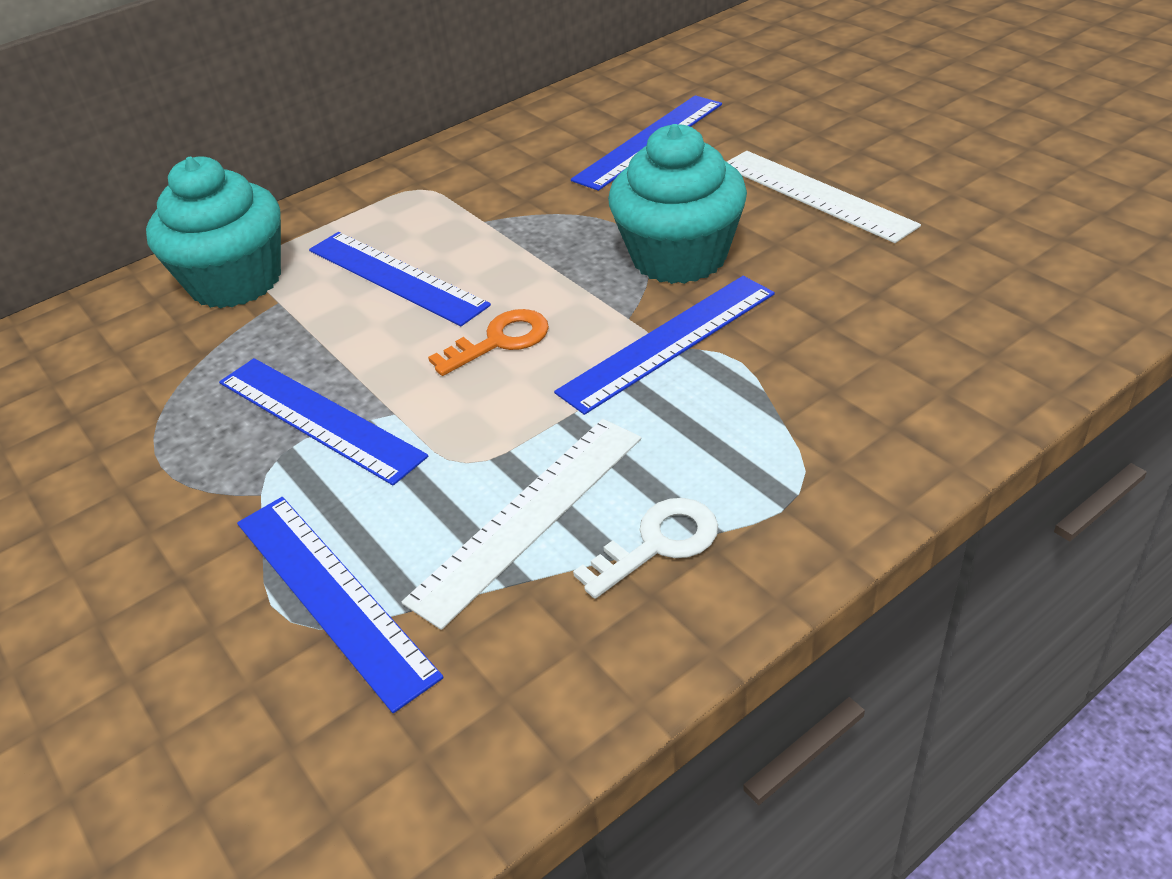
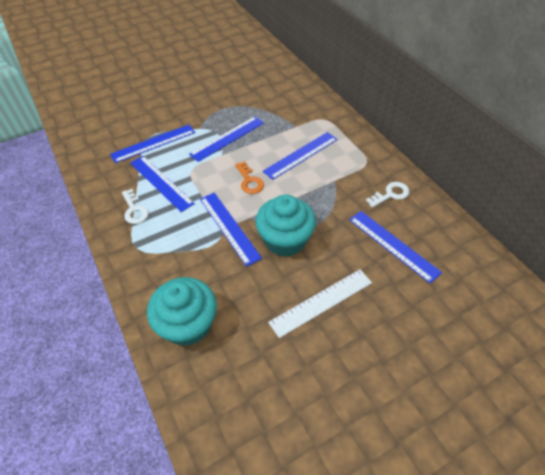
camera: 95 degrees right, 10 degrees up
(236, 281) = (313, 116): turquoise cupcake -> turquoise cupcake (188, 324)
(515, 154) = (391, 194): none -> white key
(528, 516) = (161, 182): white ruler -> blue ruler

